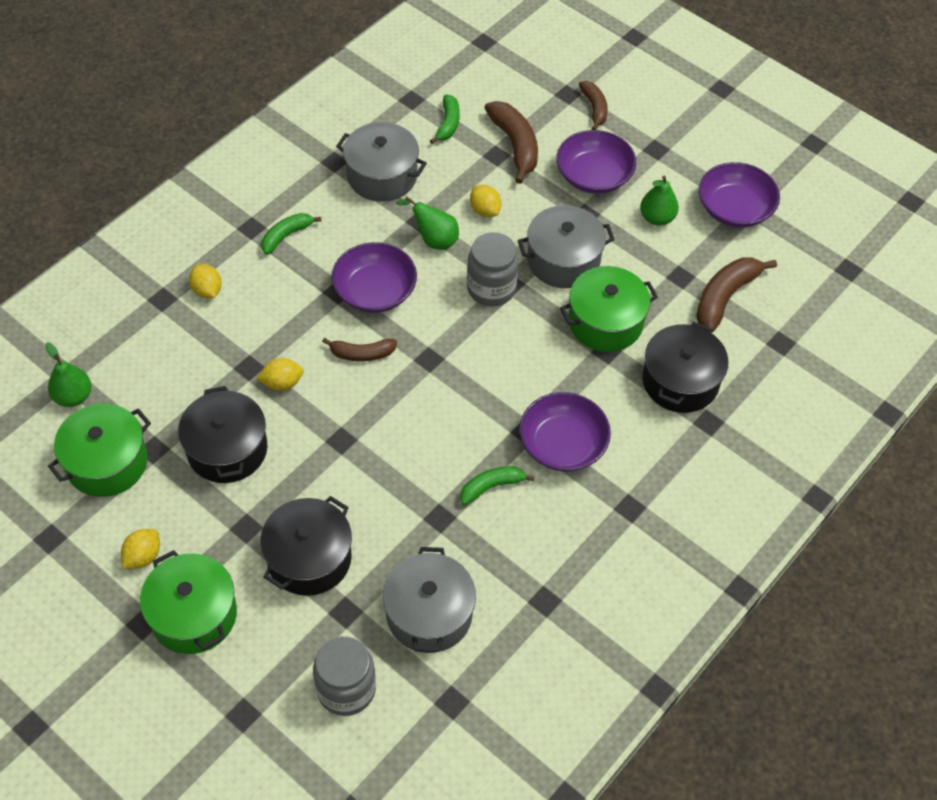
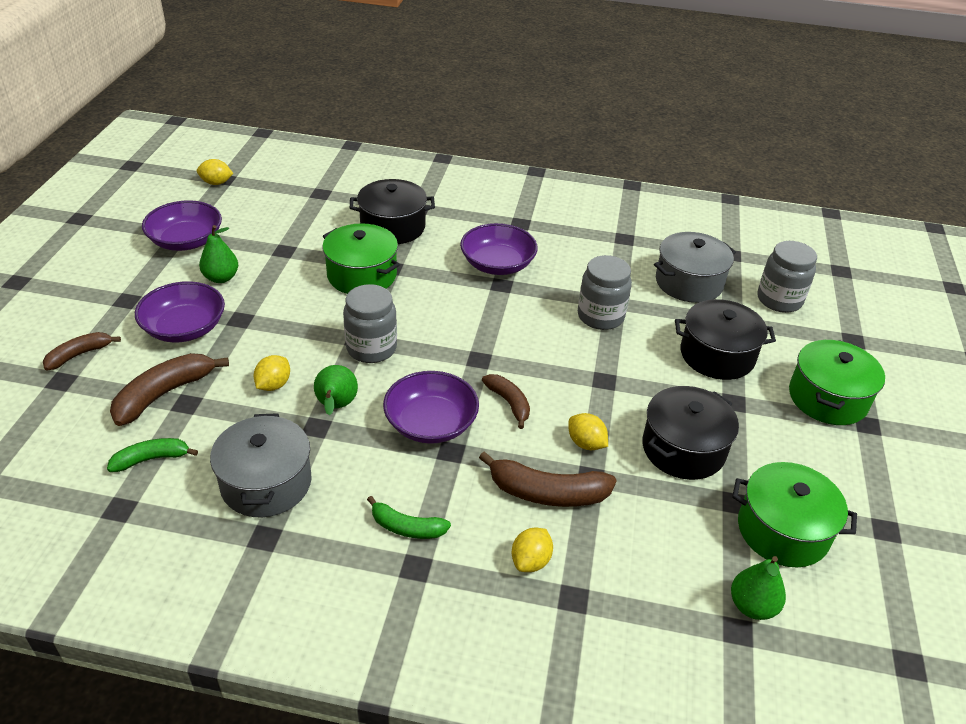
camera: 120 degrees left, 15 degrees down
(143, 556) = (825, 453): yellow lemon -> yellow lemon (216, 183)
(426, 490) = (600, 316): none -> grey jar
(491, 487) = (565, 286): green banana -> none
(563, 260) = (307, 316): grey pot -> none
(725, 297) = (292, 225): brown banana -> brown banana (547, 493)

